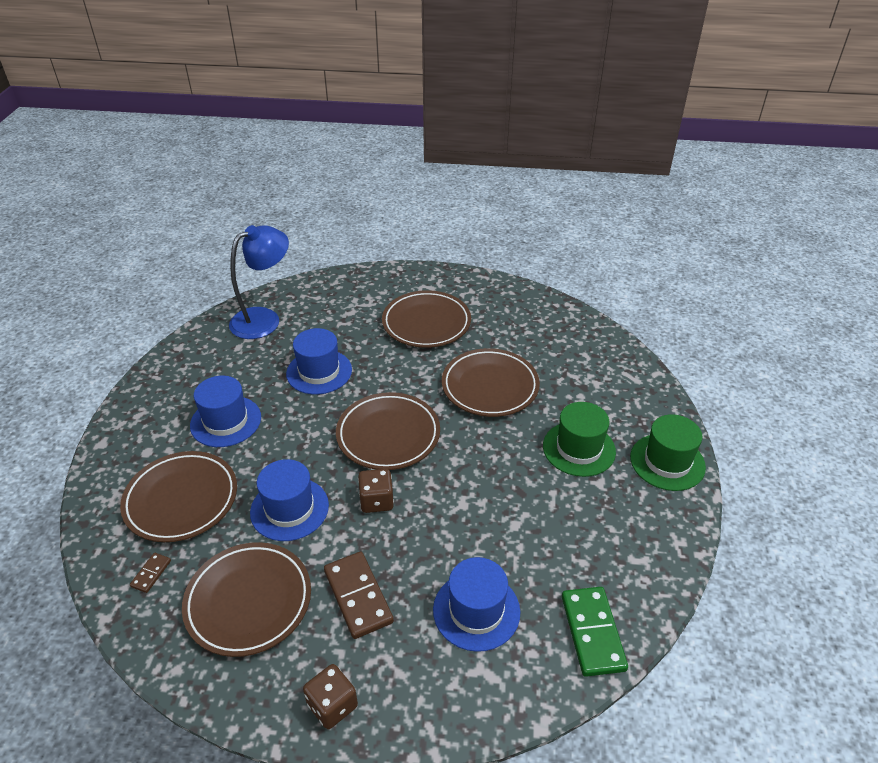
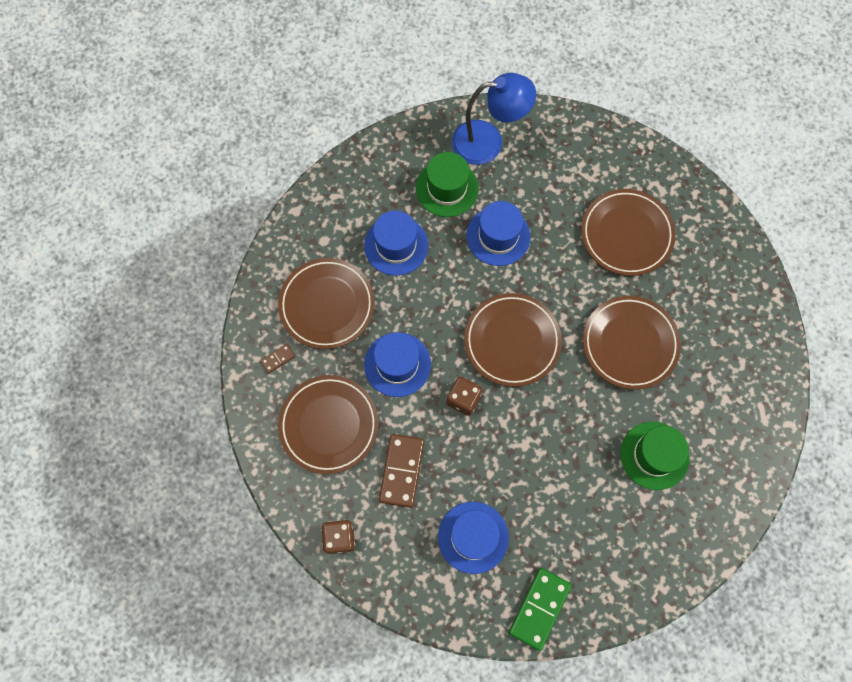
camera: 35 degrees right, 30 degrees up
(667, 462) = (716, 516): green hat -> green hat (447, 188)

